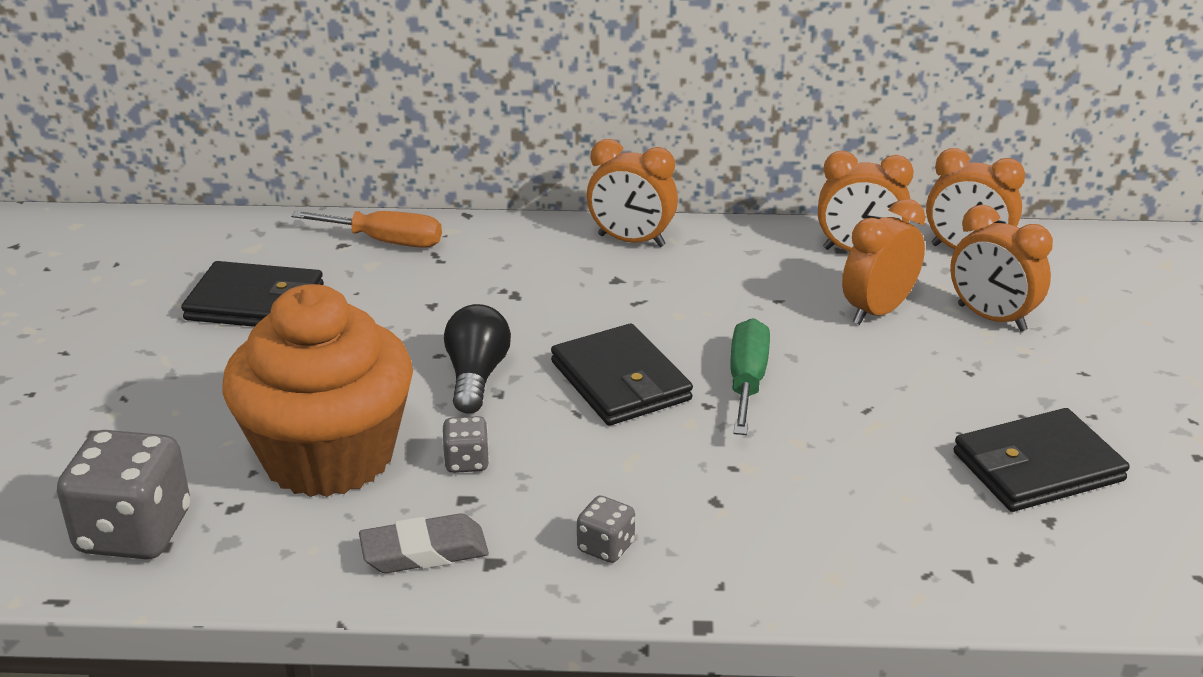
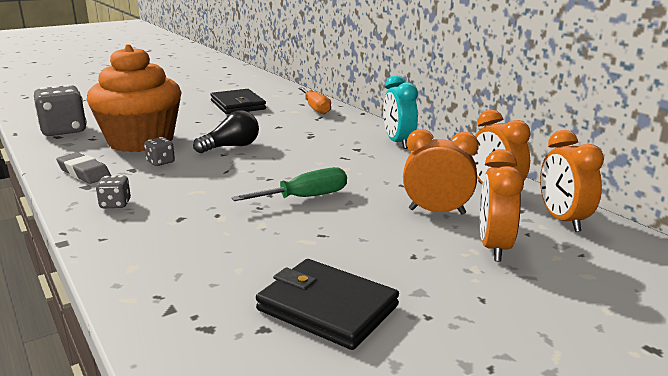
camera: 55 degrees right, 10 degrees down
(620, 381) = (265, 172): black wallet -> none
(631, 241) = (398, 142): orange clock -> turquoise clock

